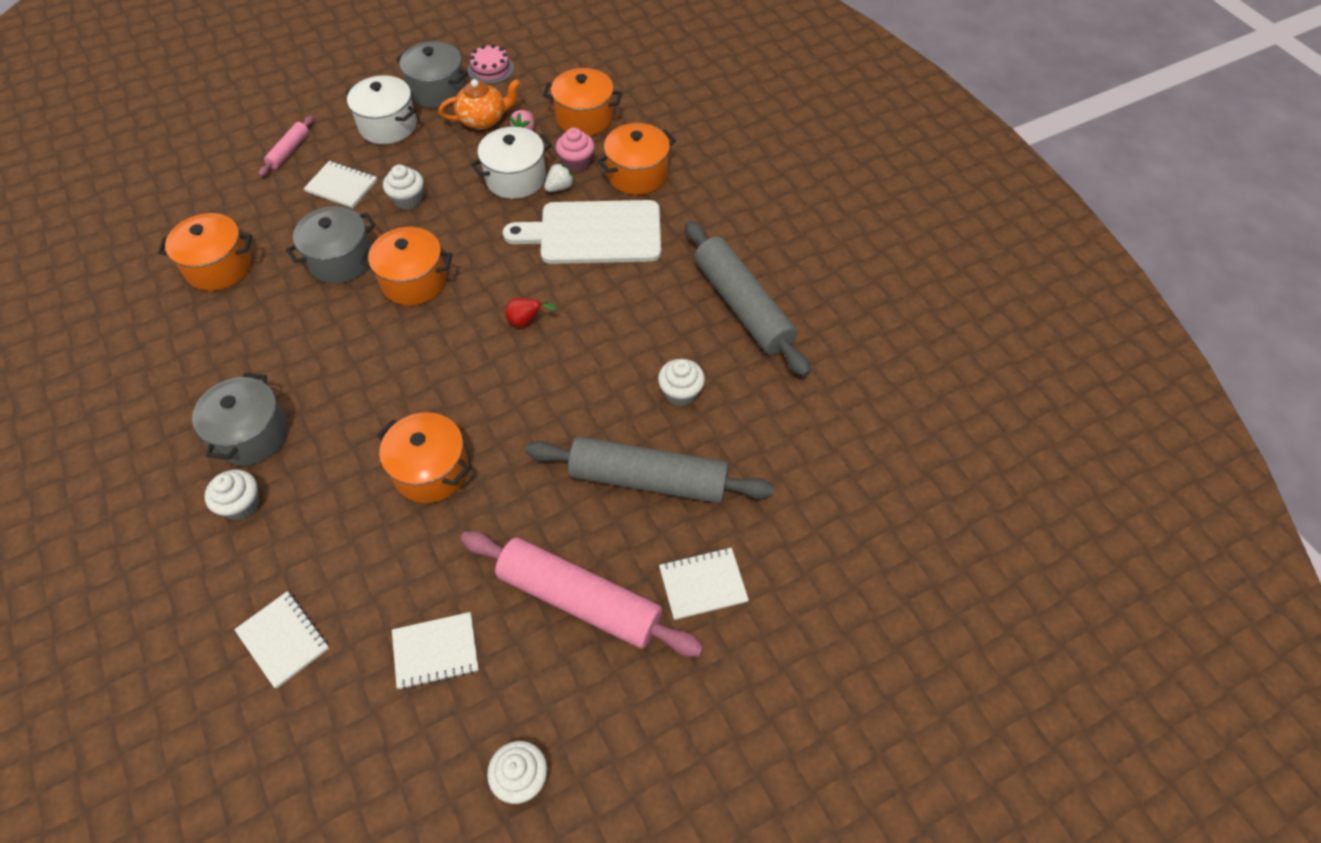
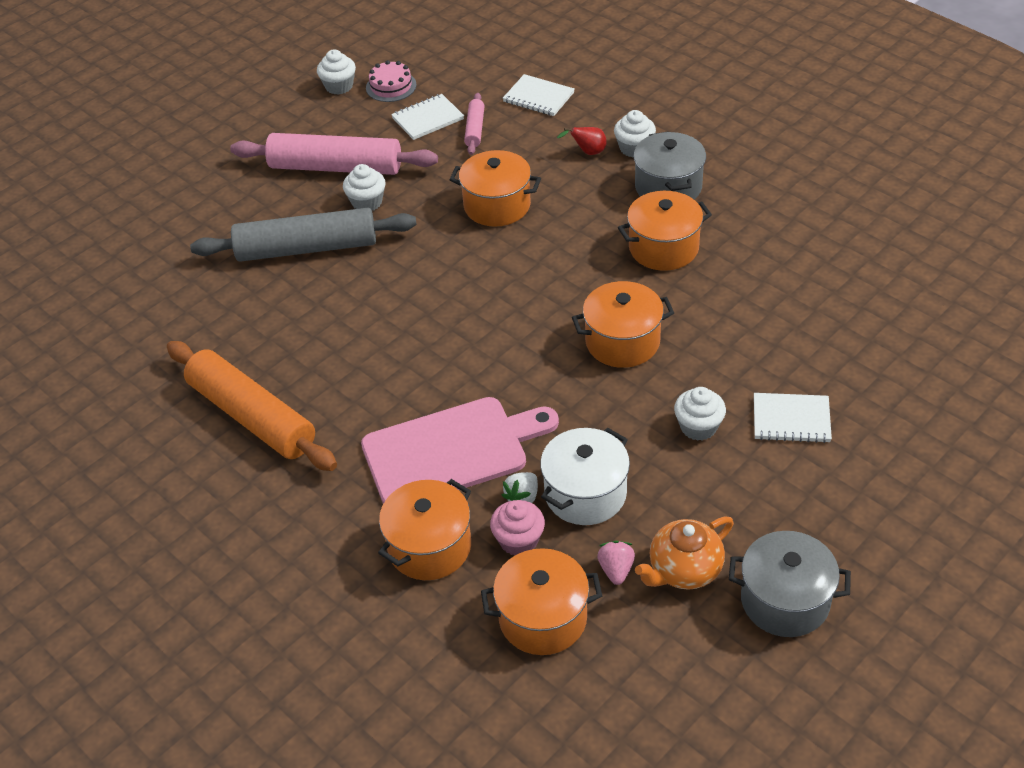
camera: 165 degrees right, 10 degrees down
(219, 267) = (837, 298): orange pot -> orange pot (663, 248)
(289, 151) = (898, 445): pink rolling pin -> pink rolling pin (475, 129)
(341, 260) = (717, 340): grey pot -> none
(388, 126) = (806, 520): white pot -> none
(490, 69) = (735, 668): pink cake -> pink cake (391, 86)
(526, 321) = (479, 337): red pear -> red pear (588, 152)
(594, 233) = (451, 450): white cutting board -> pink cutting board
(680, 392) = (297, 319): white cupcake -> white cupcake (367, 202)
(703, 584) = (242, 199): white notebook -> none
(742, 306) = (252, 417): grey rolling pin -> orange rolling pin

